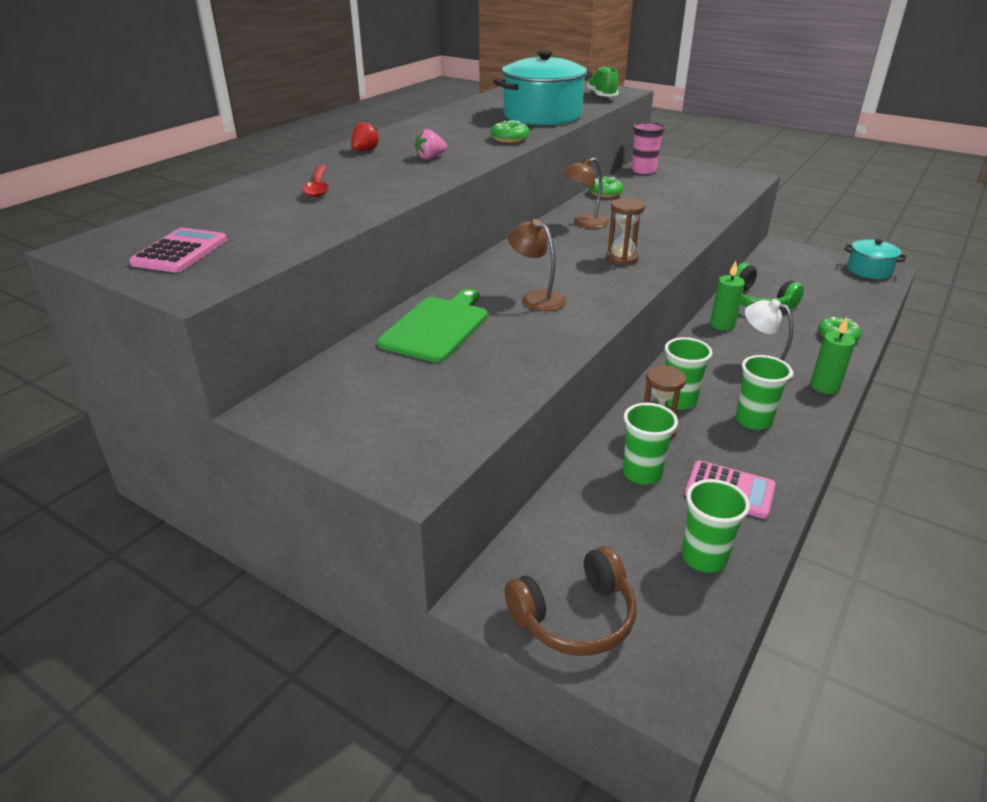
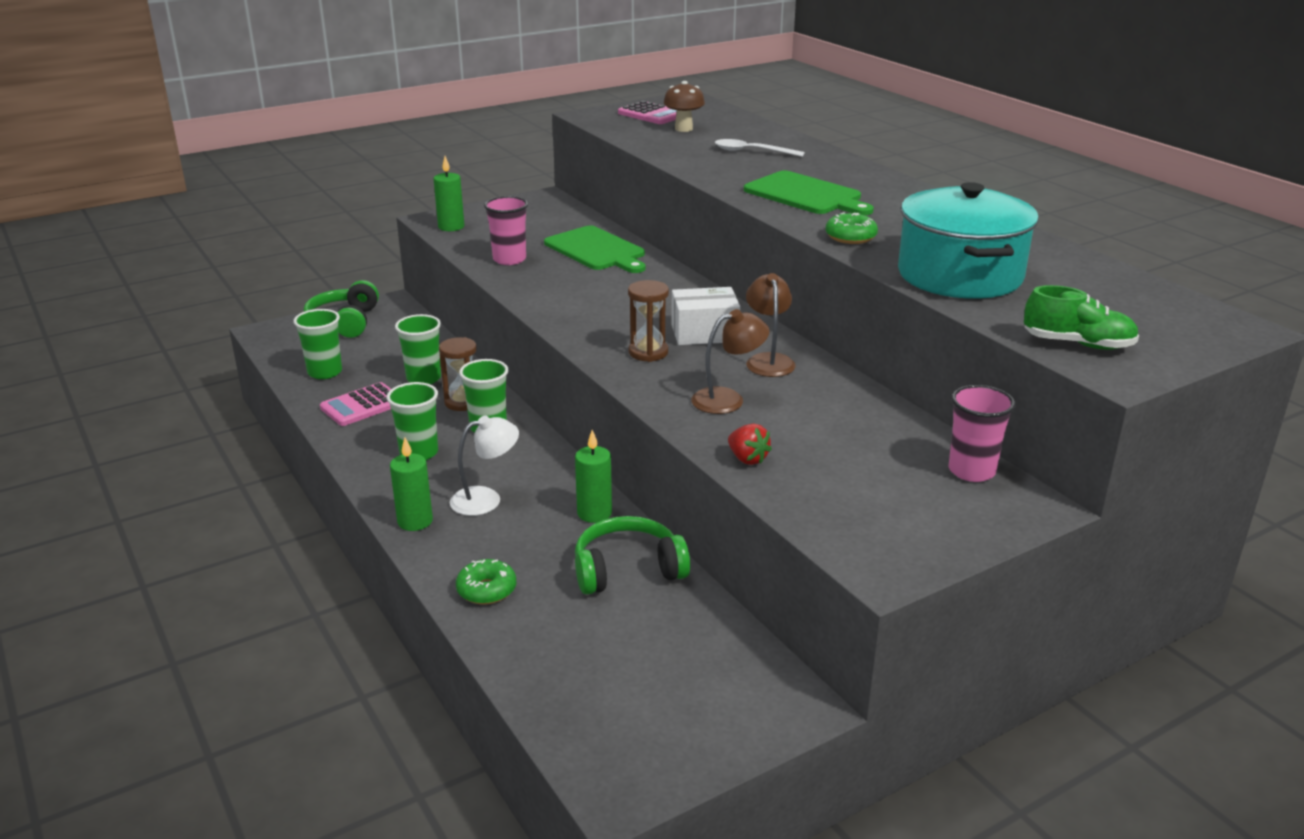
camera: 115 degrees right, 5 degrees down
(244, 225) = (683, 129): none -> brown mushroom
(318, 187) = (752, 151): red spoon -> white spoon
(364, 151) = (853, 175): red strawberry -> red strawberry (747, 459)
(430, 157) = (806, 195): pink strawberry -> green cutting board
(432, 447) = (451, 227): none -> green candle
(503, 368) = (509, 259): none -> pink cup
(536, 298) = (605, 293): brown lamp -> brown lamp (728, 399)
(567, 247) = (704, 333): none -> white box
(575, 616) = (345, 322): brown headphones -> green headphones
(605, 193) = (873, 405): green donut -> none
(869, 270) = (632, 762): turquoise pot -> none

